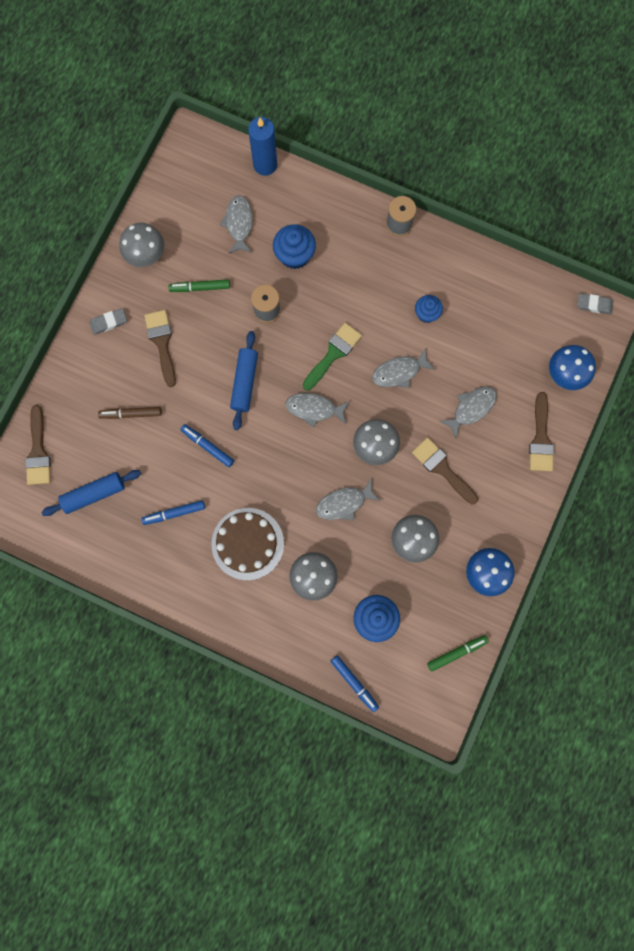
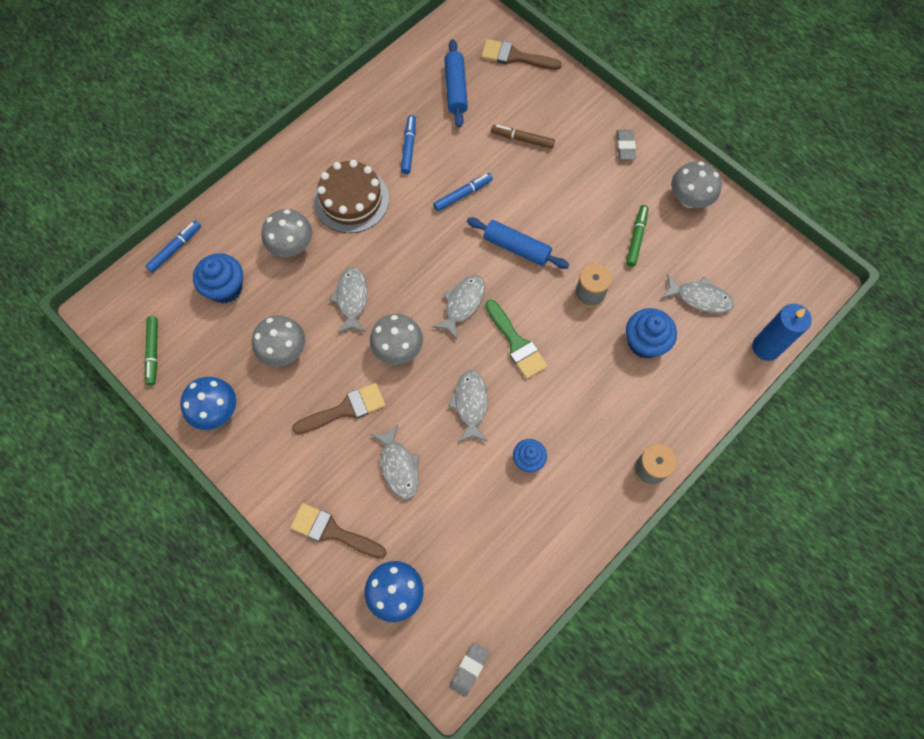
camera: 110 degrees right, 10 degrees down
(131, 414) = (522, 139): brown marker -> brown marker turned 90 degrees counterclockwise
(162, 343) = (587, 186): brown brush -> none
(354, 683) = (175, 248): blue marker -> blue marker turned 150 degrees clockwise

